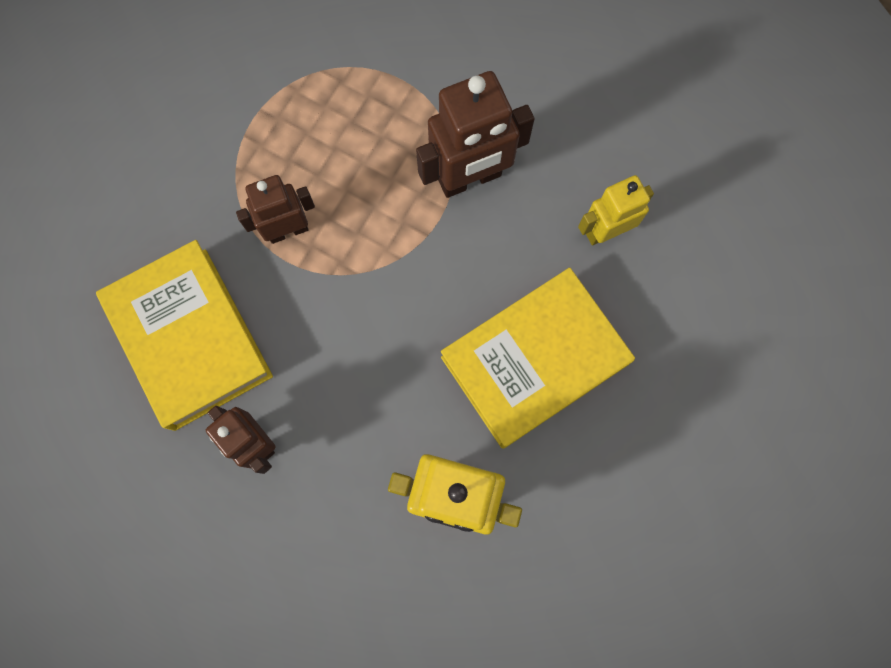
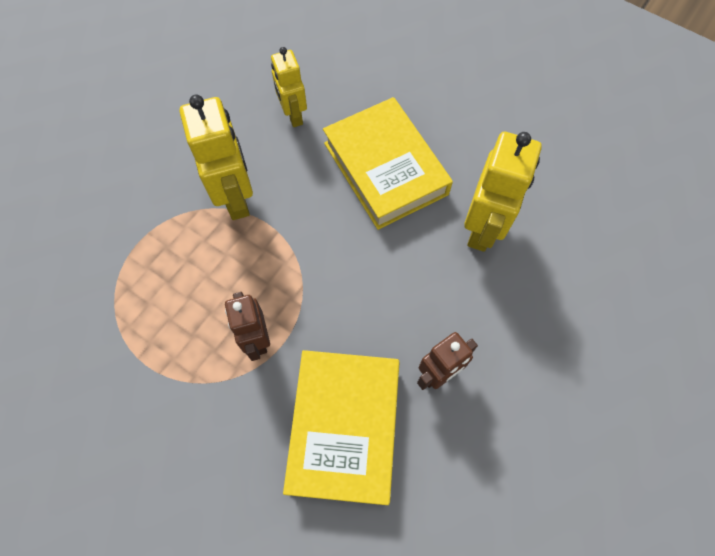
camera: 85 degrees left, 10 degrees down
(190, 338) = (344, 427): yellow book -> yellow book turned 60 degrees counterclockwise
(470, 178) = (236, 198): brown robot -> yellow robot

